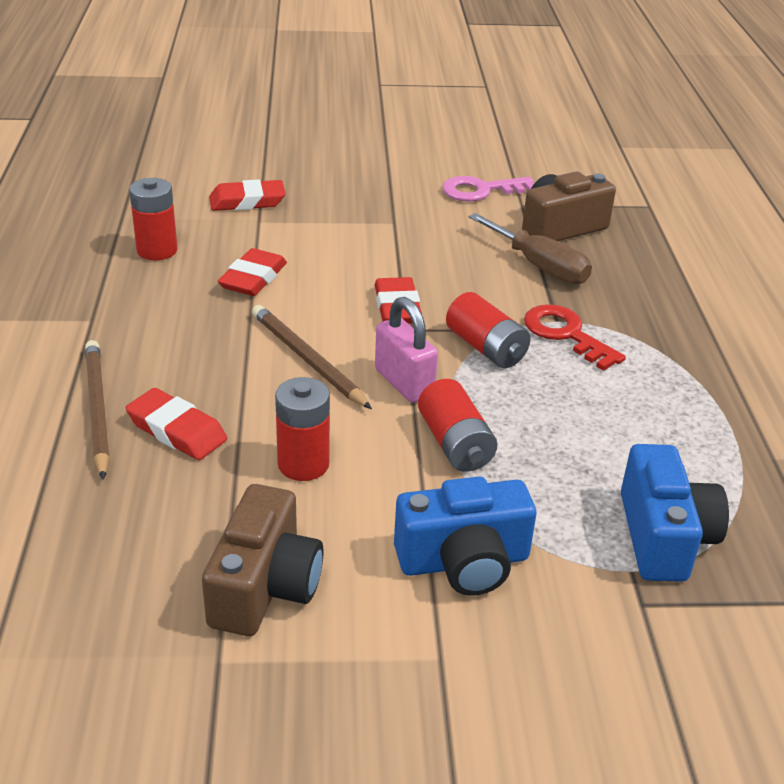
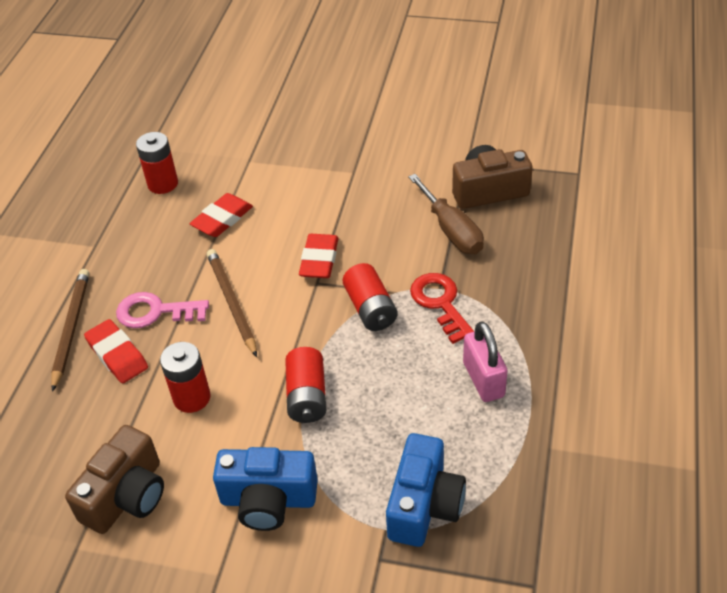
camera: 20 degrees right, 10 degrees up
(247, 201) = (247, 139): red eraser -> none
(404, 383) = (293, 334): pink padlock -> pink padlock (483, 380)
(481, 190) = (440, 143): pink key -> pink key (155, 312)

